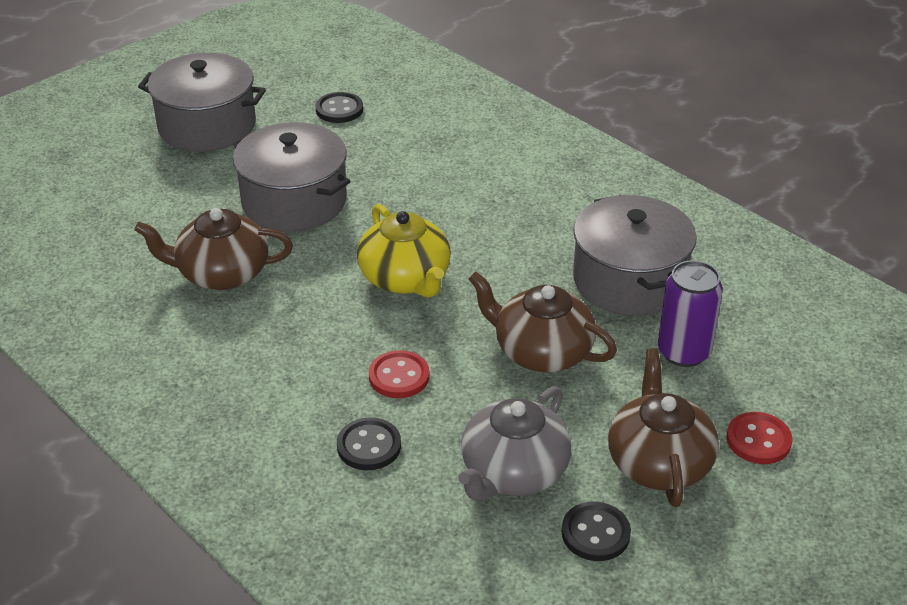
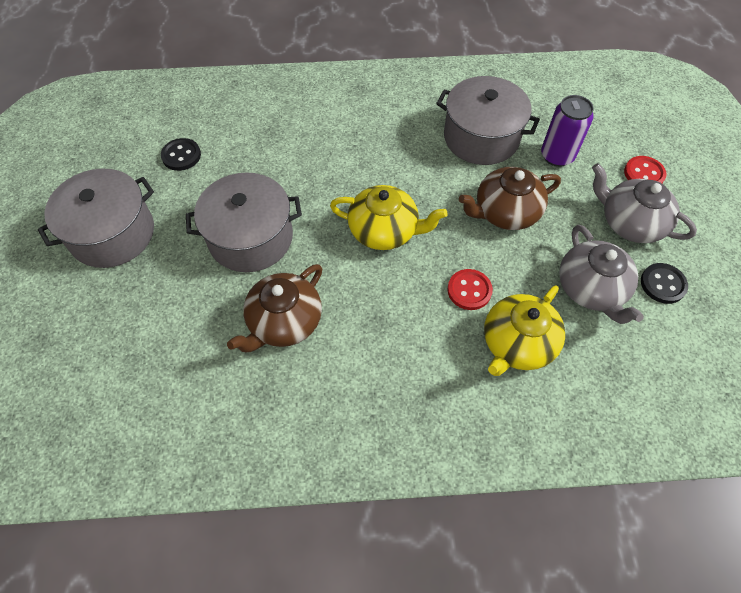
camera: 50 degrees left, 20 degrees up
(369, 446) = (517, 343): black button -> yellow teapot
(658, 462) = (630, 223): brown teapot -> grey teapot

